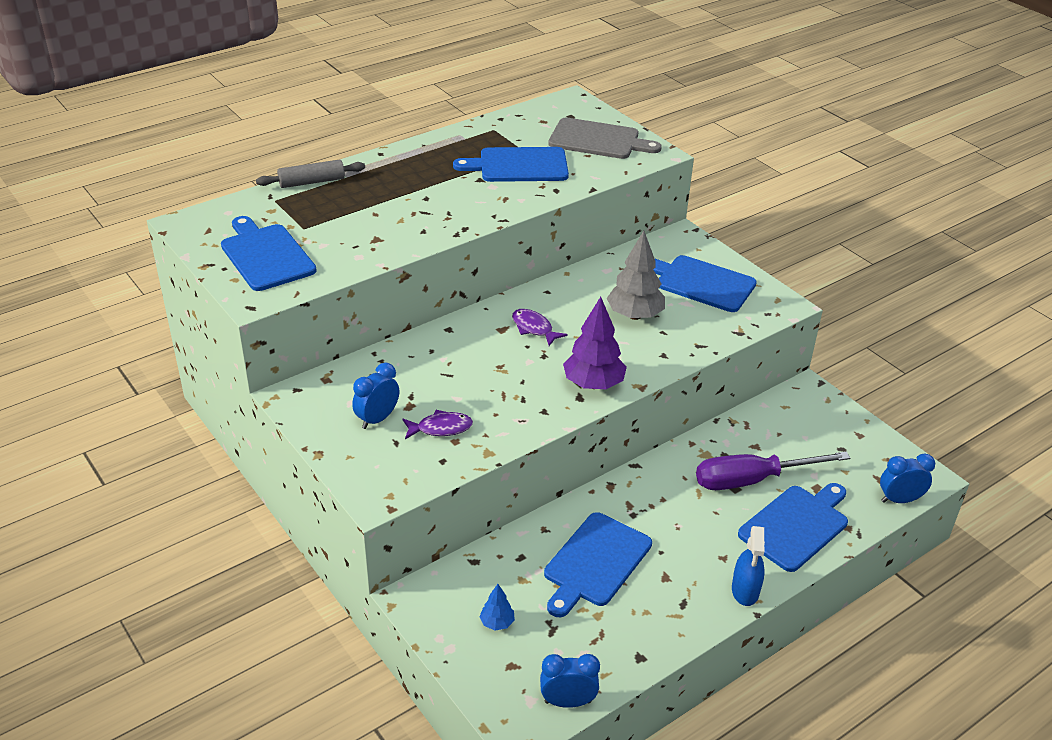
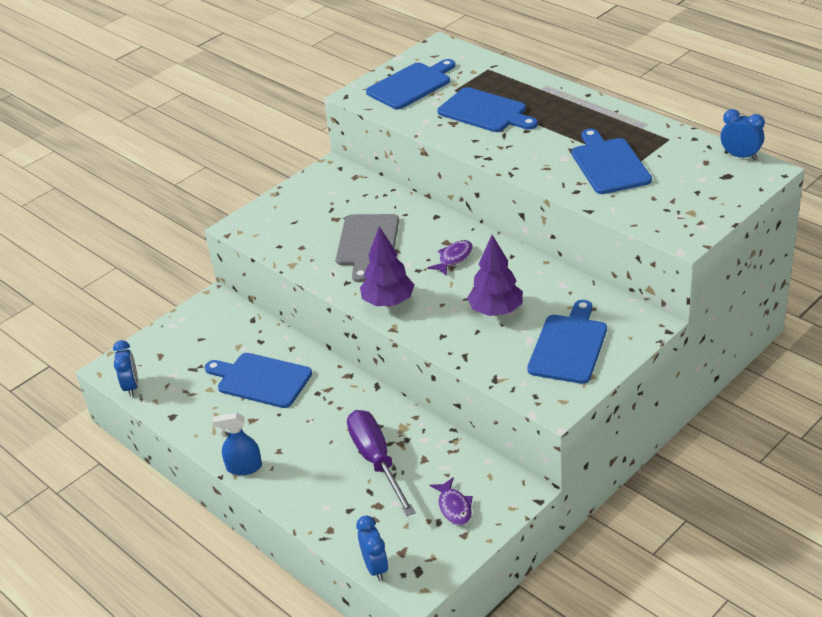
camera: 85 degrees right, 0 degrees up
(312, 182) = (523, 76): grey rolling pin -> none
(377, 419) = (317, 208): blue clock -> blue clock (740, 156)
(441, 428) = (313, 238): purple fish -> purple fish (454, 507)
(497, 623) = (196, 341): blue tree -> none
(598, 140) = (688, 199): grey cutting board -> grey cutting board (367, 243)
(634, 315) = (496, 311): grey tree -> purple tree
(796, 525) = (325, 494): blue cutting board -> blue cutting board (485, 112)

